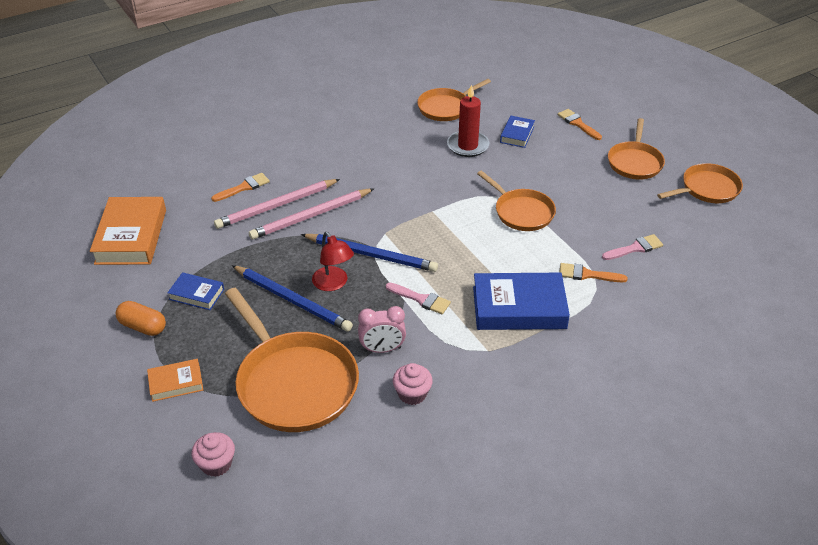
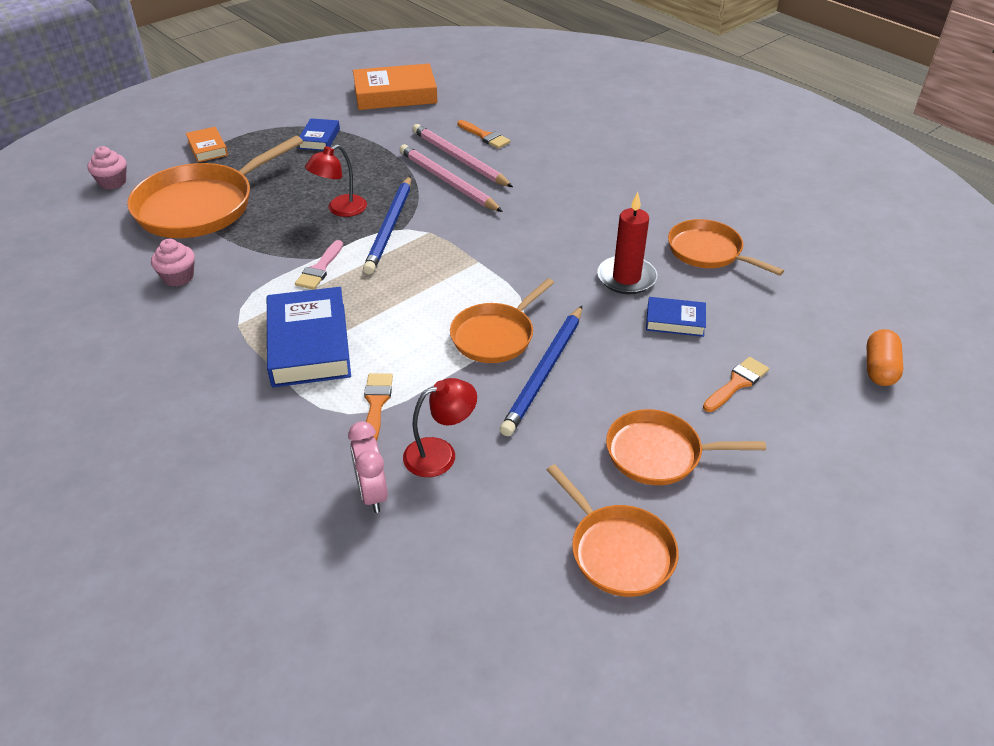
camera: 80 degrees right, 0 degrees up
(143, 326) = (277, 121): orange capsule -> orange capsule (879, 369)
(292, 300) = (314, 189): blue pencil -> blue pencil (544, 372)
(382, 349) = (243, 251): pink clock -> pink clock (372, 493)
(635, 248) = (440, 453): pink brush -> red lamp

